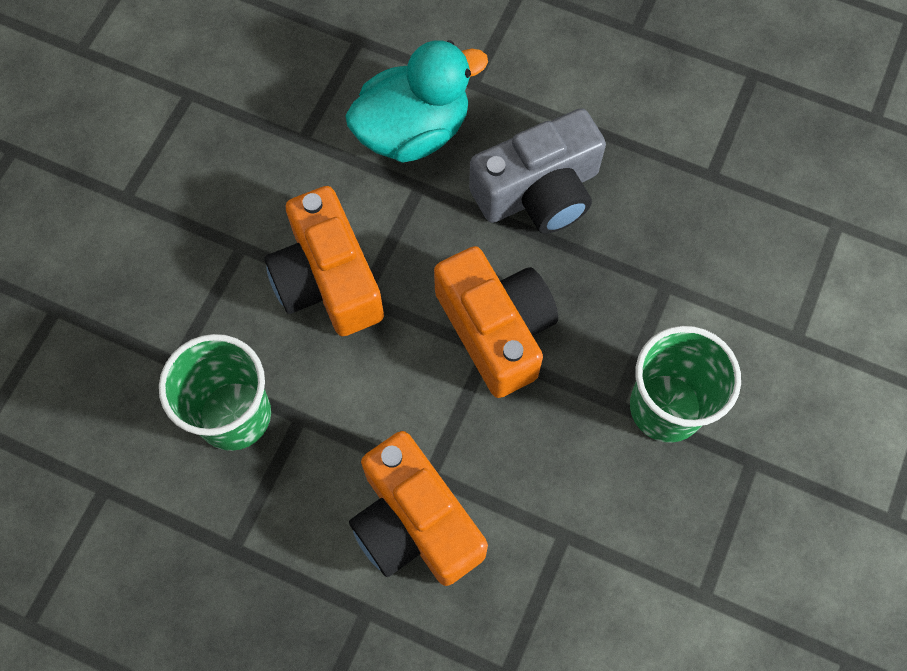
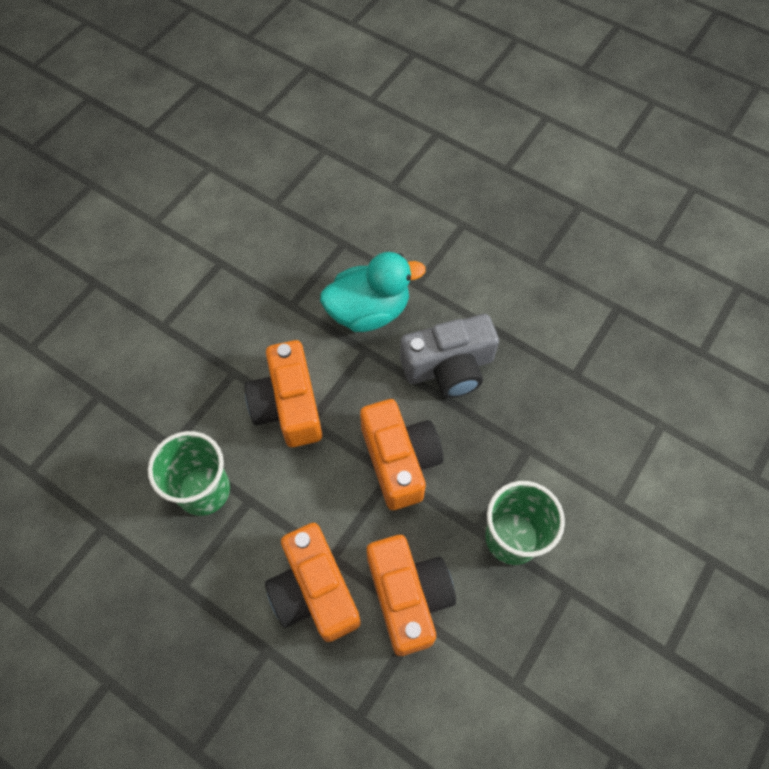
camera: 10 degrees right, 5 degrees down
(542, 508) = (408, 596): none -> orange camera

